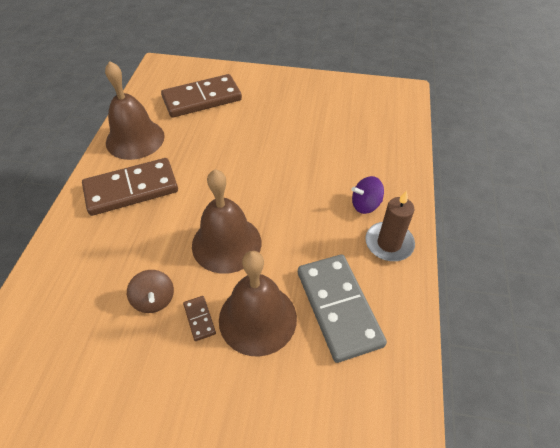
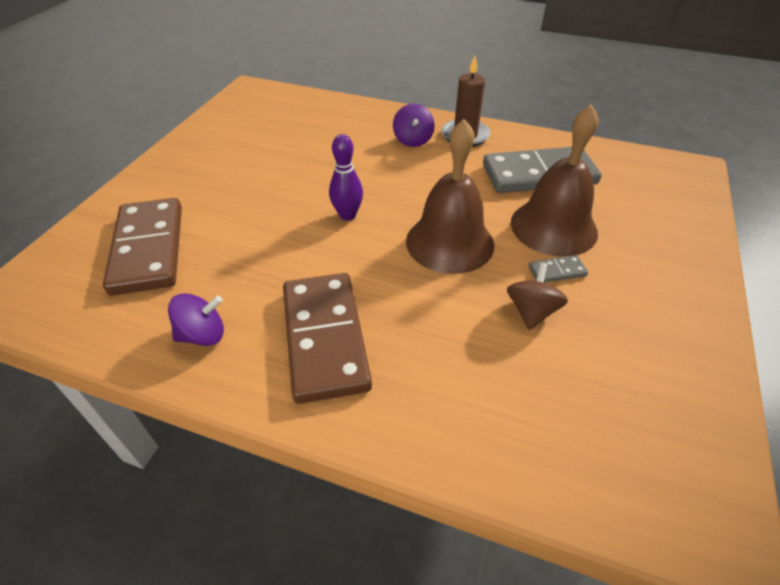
camera: 80 degrees left, 5 degrees down
(135, 139) = (203, 335): brown bell -> purple spinning top
(154, 300) = (531, 311): brown spinning top -> brown spinning top turned 60 degrees counterclockwise
(199, 319) = (557, 271): brown domino -> grey domino
(249, 179) = (347, 215): none -> purple bowling pin

